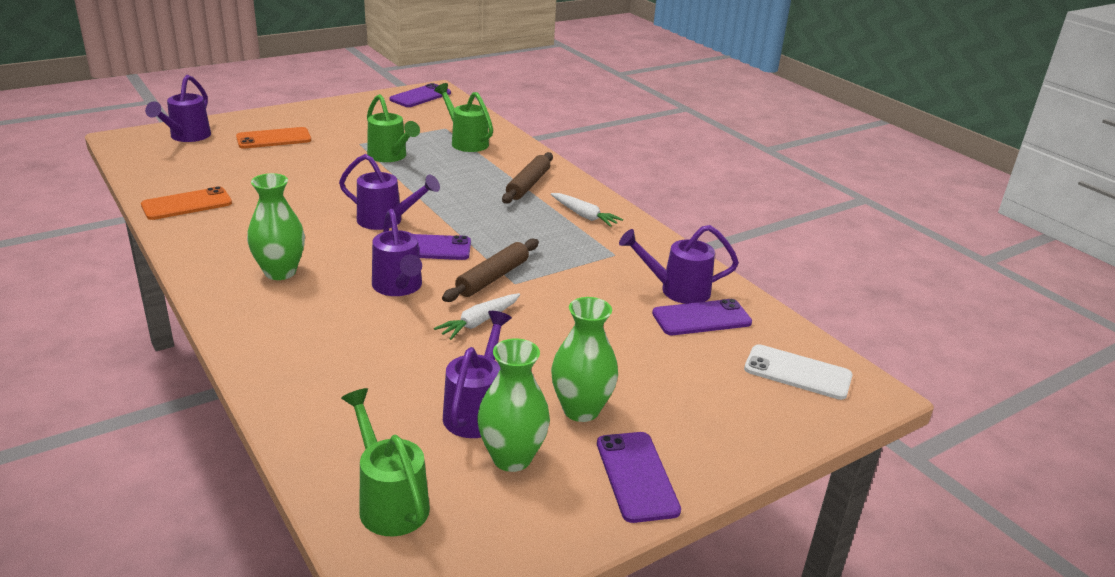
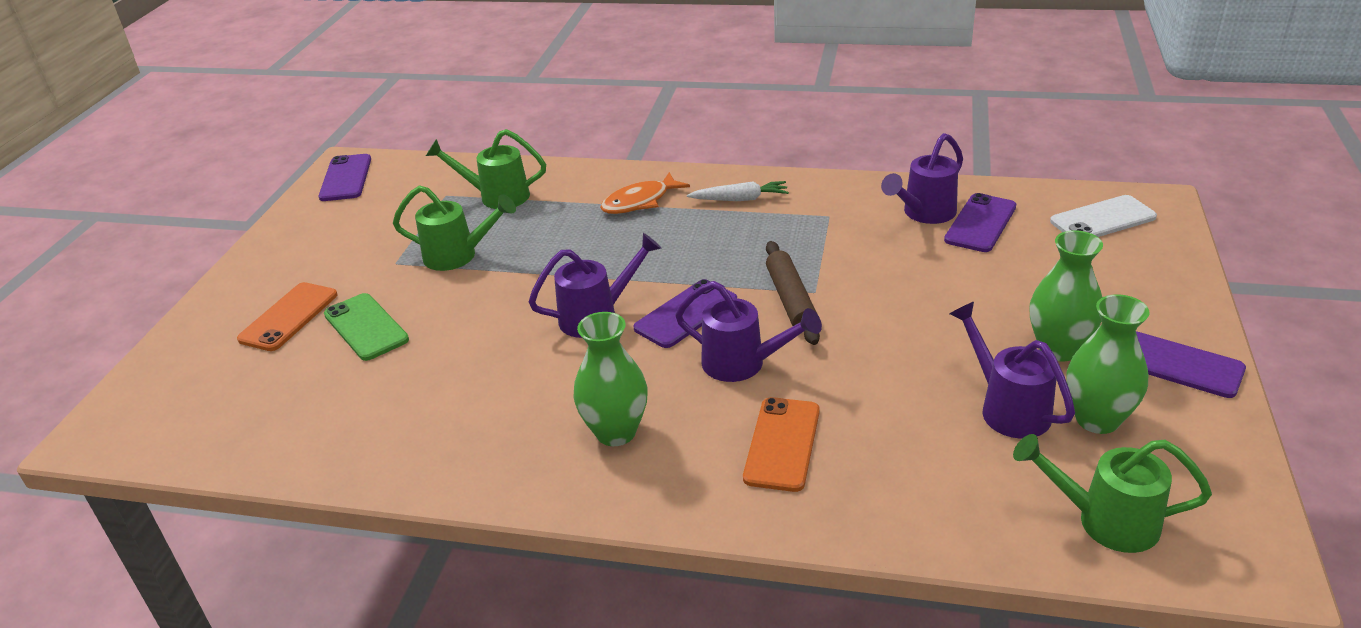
camera: 40 degrees left, 5 degrees up
(187, 137) = (174, 382): purple watering can -> none
(187, 204) = (360, 446): orange phone -> orange phone (782, 444)
(290, 161) = (366, 327): none -> green phone
(479, 322) = (861, 342): white carrot -> none
(528, 185) = (640, 202): brown rolling pin -> orange fish

